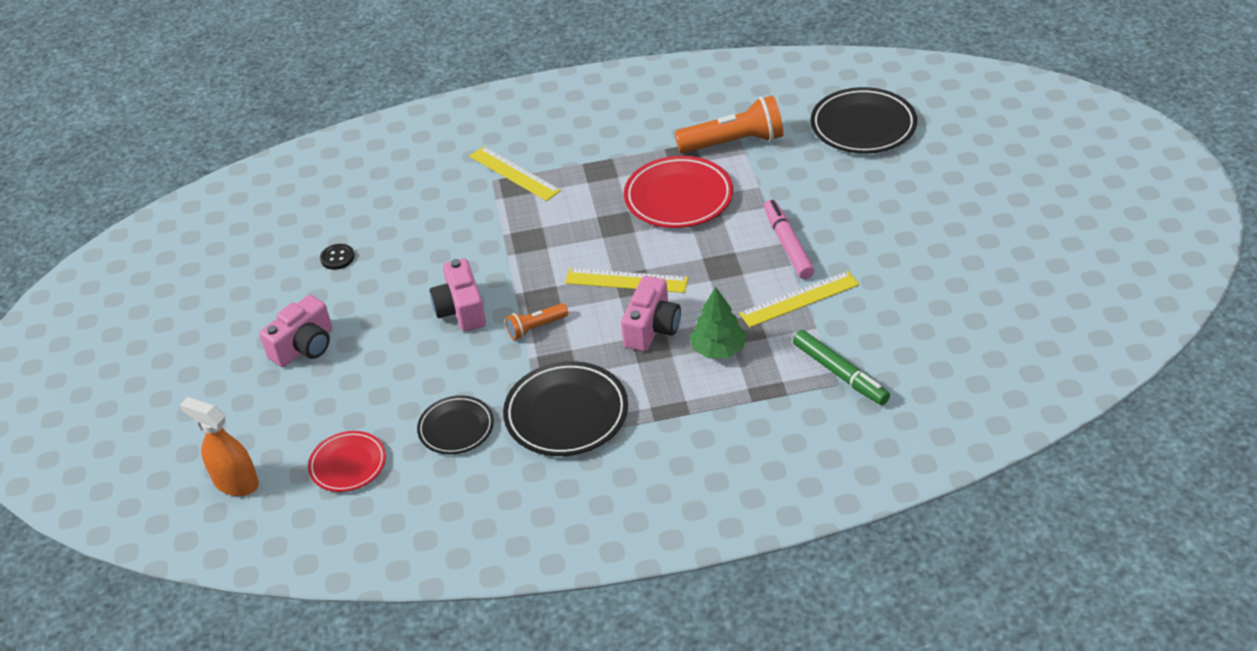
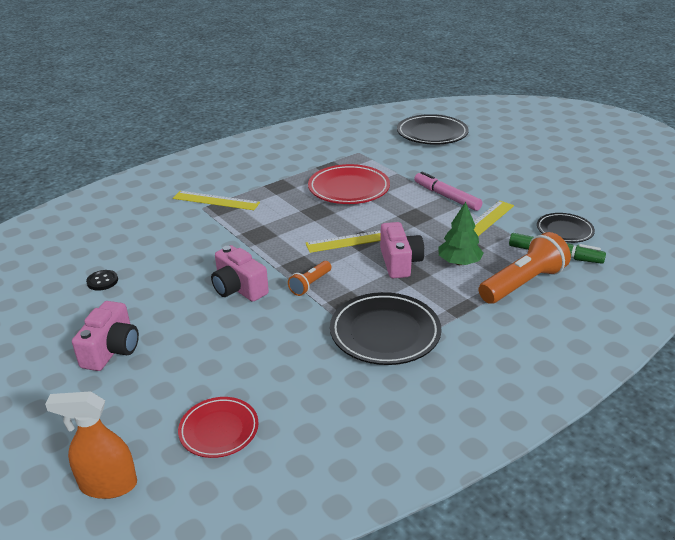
camera: 30 degrees left, 10 degrees down
(456, 428) = (300, 370): black plate -> black plate (564, 231)
(734, 142) = (359, 156): orange flashlight -> orange flashlight (523, 283)

